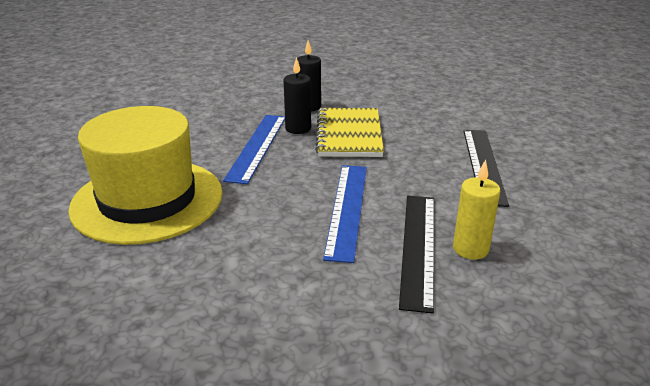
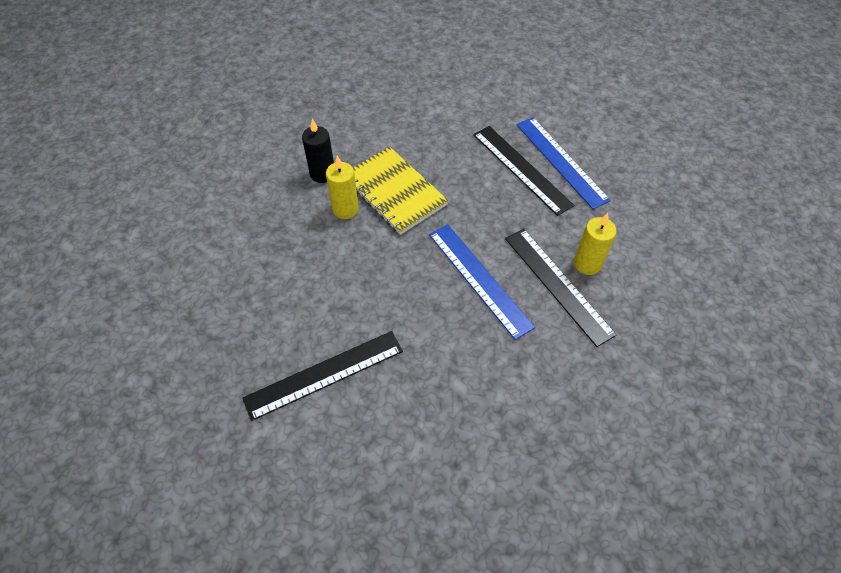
camera: 40 degrees left, 25 degrees up
(147, 200) = (324, 374): yellow hat -> black ruler
(257, 147) = (338, 253): blue ruler -> blue ruler (561, 161)
(298, 128) = (345, 209): black candle -> yellow candle

